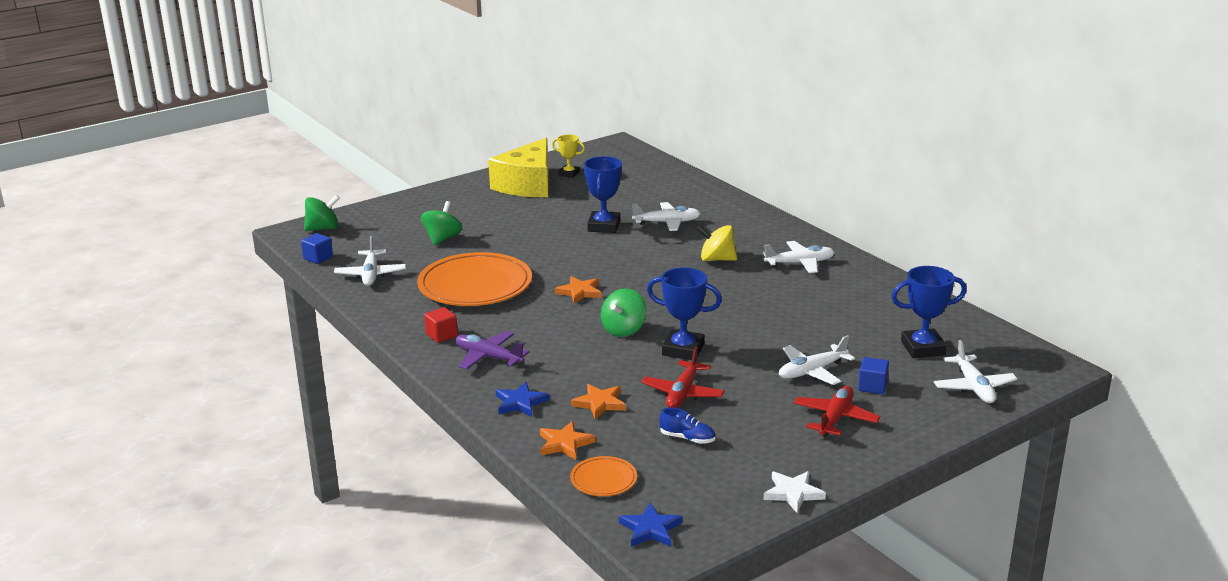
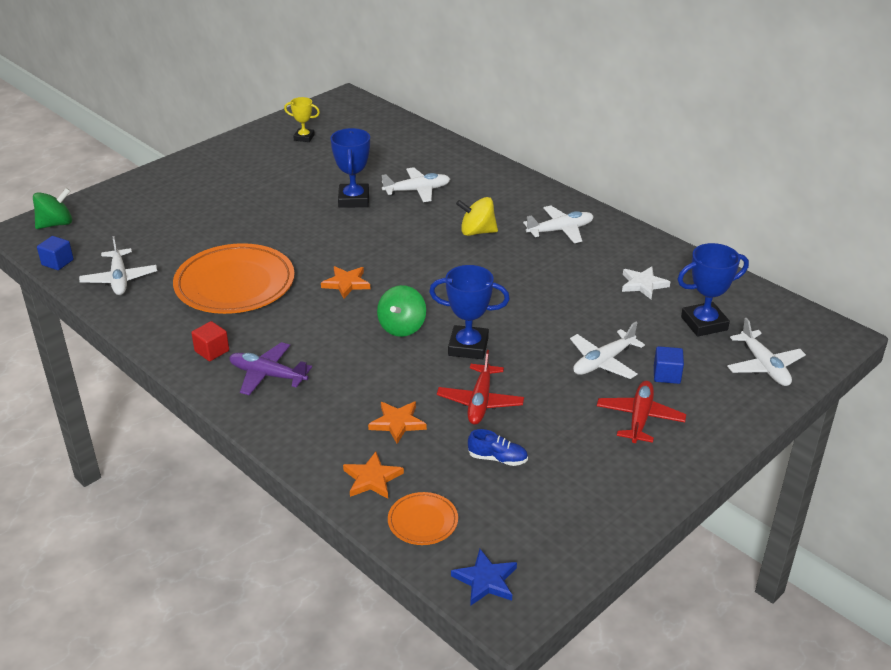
camera: 10 degrees left, 10 degrees up
(442, 239) = (188, 228): green spinning top -> none
(520, 403) = (314, 430): blue star -> none
(528, 184) = (264, 154): yellow cheese -> none
(793, 493) = (620, 517): white star -> white star (643, 284)

